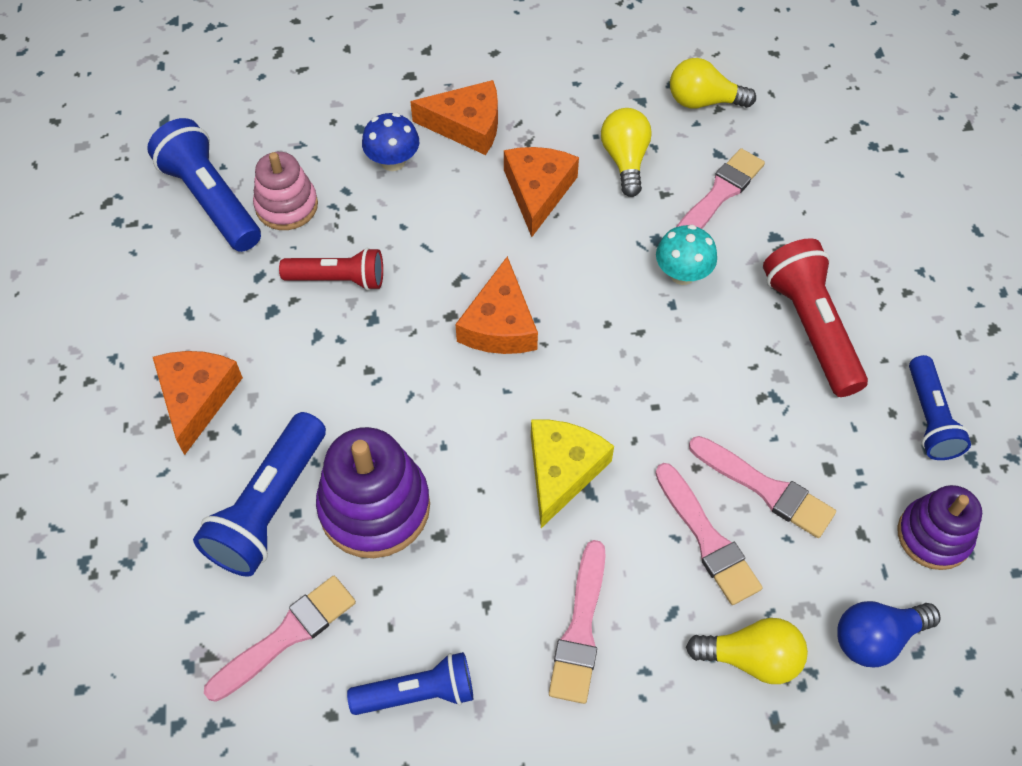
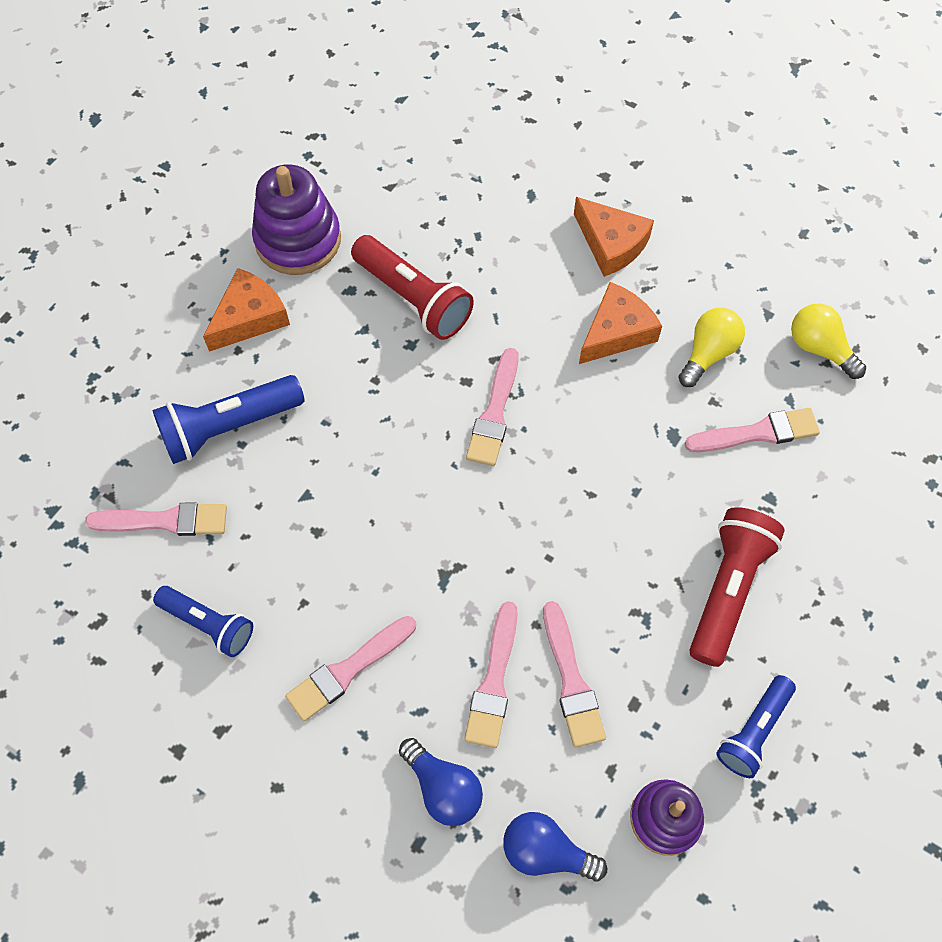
camera: 40 degrees right, 5 degrees up
(211, 199) = (380, 180): blue flashlight -> none
(286, 206) = (427, 219): pink stacking toy -> none
(338, 279) = (414, 299): red flashlight -> red flashlight, size x1.52
(374, 507) = (293, 479): purple stacking toy -> purple stacking toy (298, 240)
(393, 161) = (531, 236): blue mushroom -> none
(499, 324) = (494, 413): orange cheese -> pink brush
(562, 471) = (438, 552): yellow cheese -> none
(682, 274) = (666, 474): turquoise mushroom -> none
(751, 658) = (443, 788): yellow light bulb -> blue light bulb

